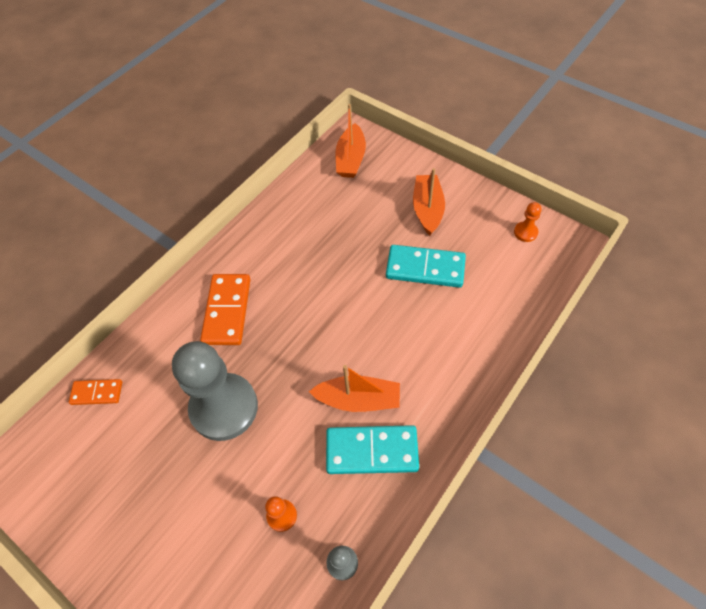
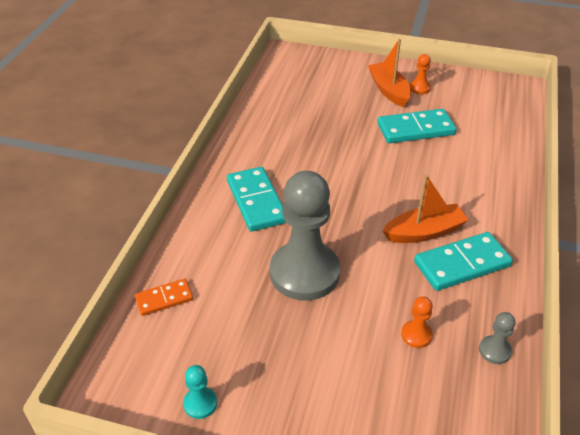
camera: 25 degrees left, 15 degrees down
(69, 512) = (200, 403): none -> turquoise pawn
(227, 311) = (256, 201): orange domino -> turquoise domino
(351, 159) = (297, 70): orange boat -> none
(525, 232) = (479, 88): orange pawn -> orange pawn (419, 88)

